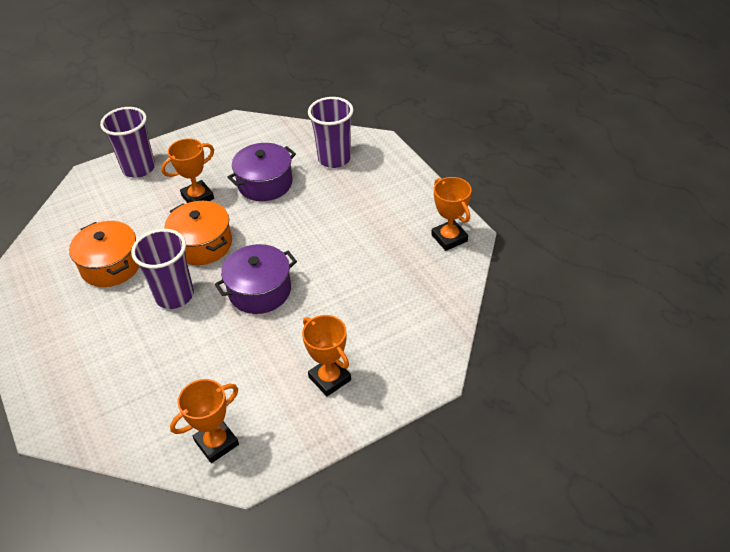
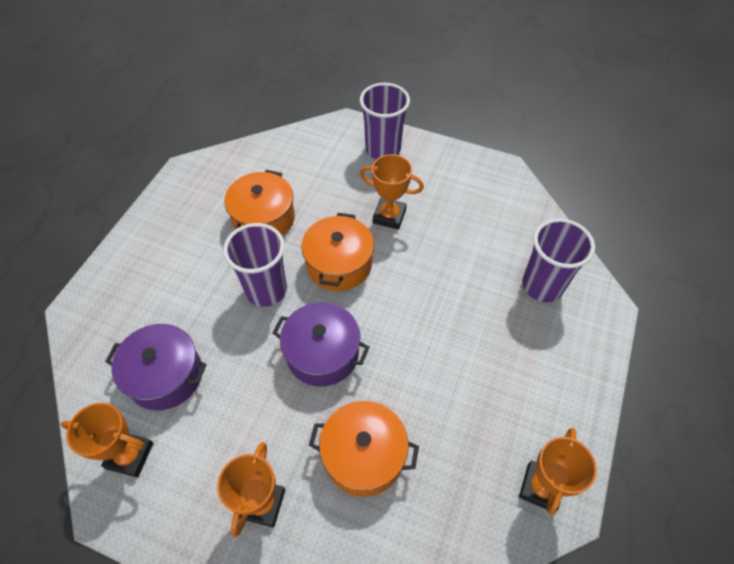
camera: 50 degrees right, 10 degrees up
(265, 183) = (453, 253): purple pot -> purple pot (165, 376)
(351, 308) = (364, 455): none -> orange pot

